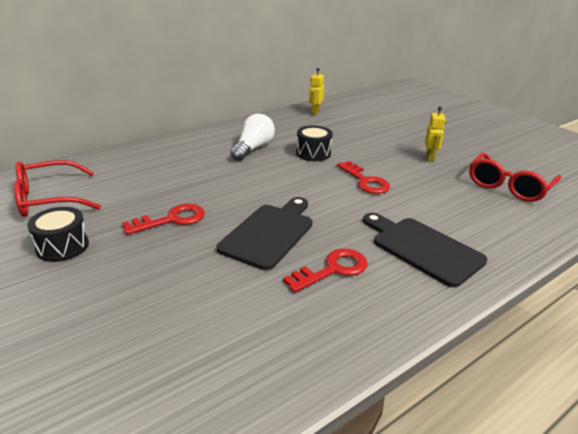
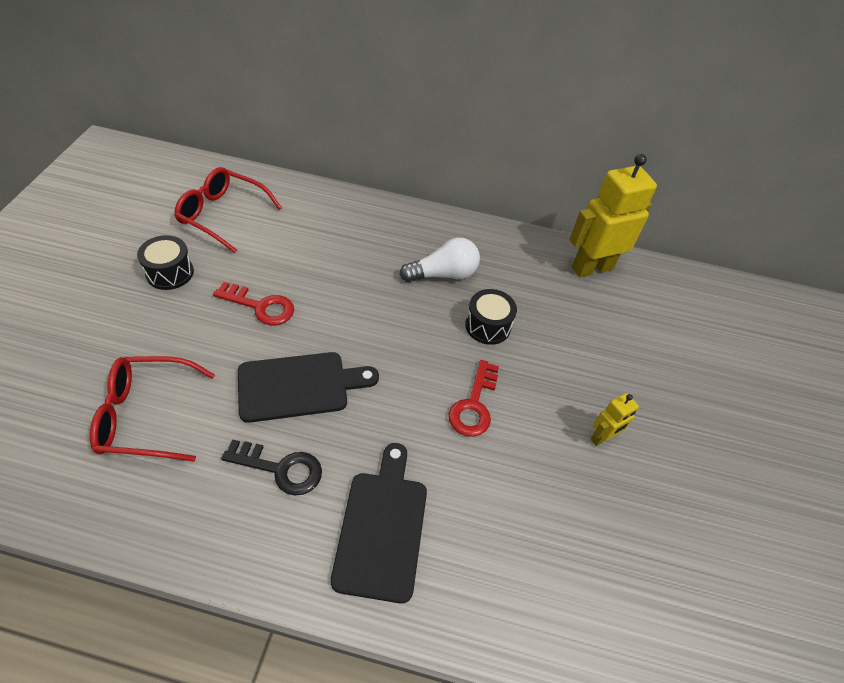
camera: 45 degrees right, 20 degrees up
(315, 112) = (591, 268): yellow robot -> yellow robot, size x2.09
(332, 270) = (280, 468): red key -> black key
(508, 186) = (617, 558): red glasses -> red glasses (146, 415)

